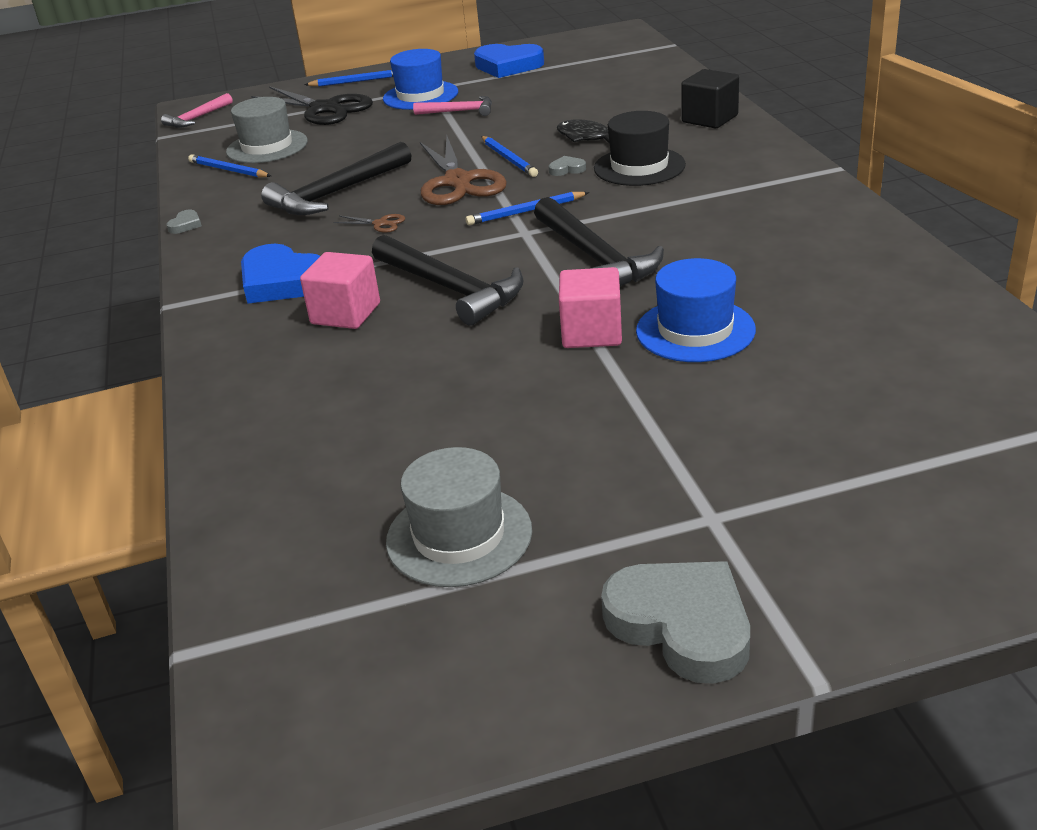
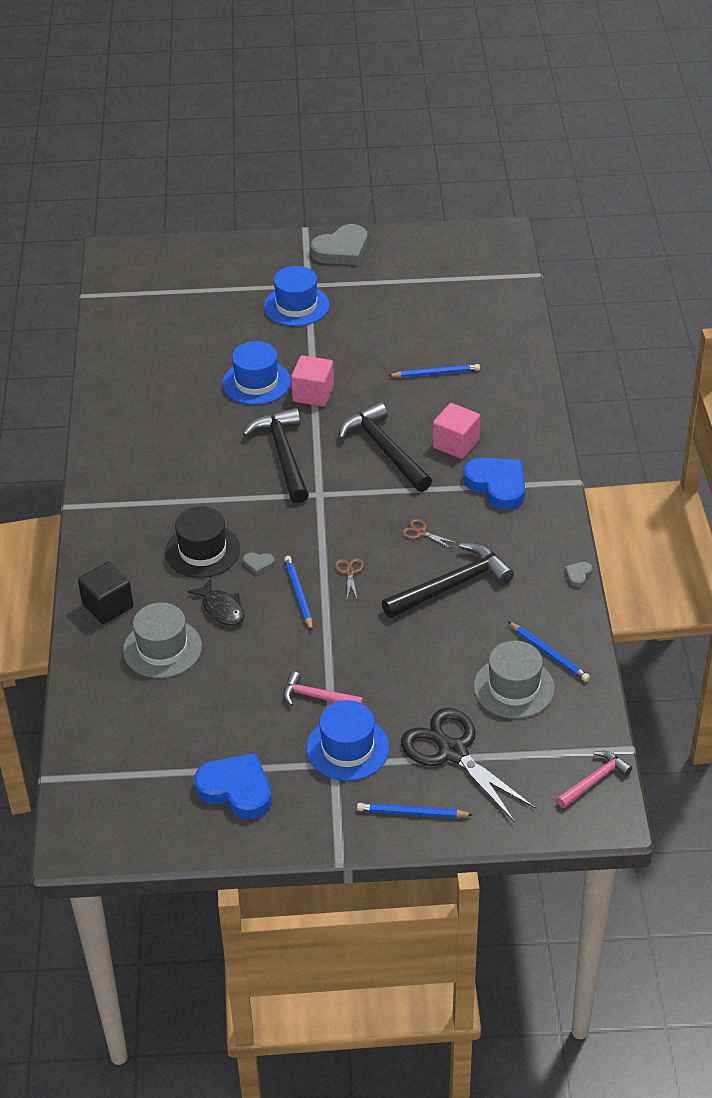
camera: 170 degrees left, 10 degrees up
(458, 182) = (349, 572): brown scissors -> brown scissors, size x0.41
(459, 536) = (417, 297): grey hat -> grey hat (162, 648)
(526, 211) = (310, 517): blue pencil -> blue pencil (435, 373)
(681, 625) = (341, 250): grey heart -> grey heart turned 90 degrees counterclockwise
(708, 467) = (296, 306): none -> blue hat

